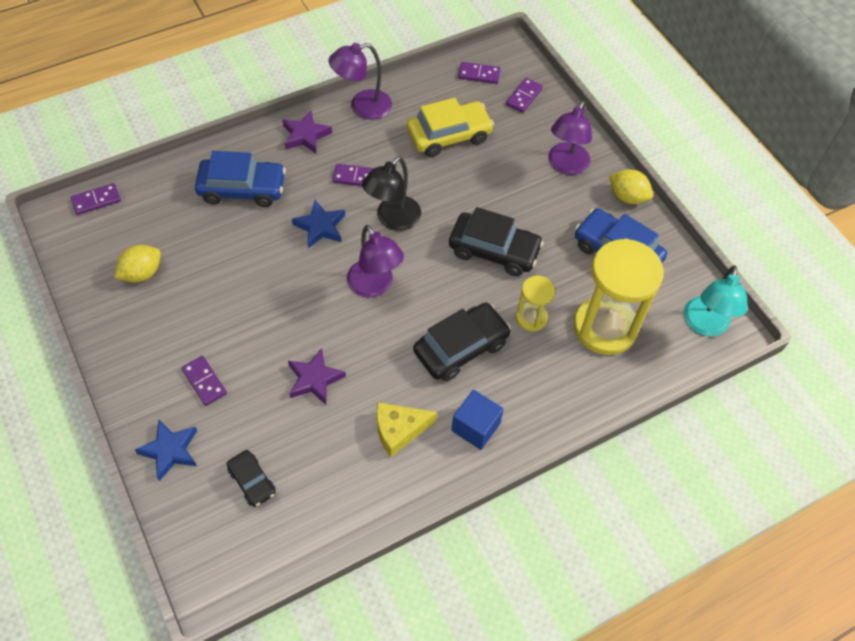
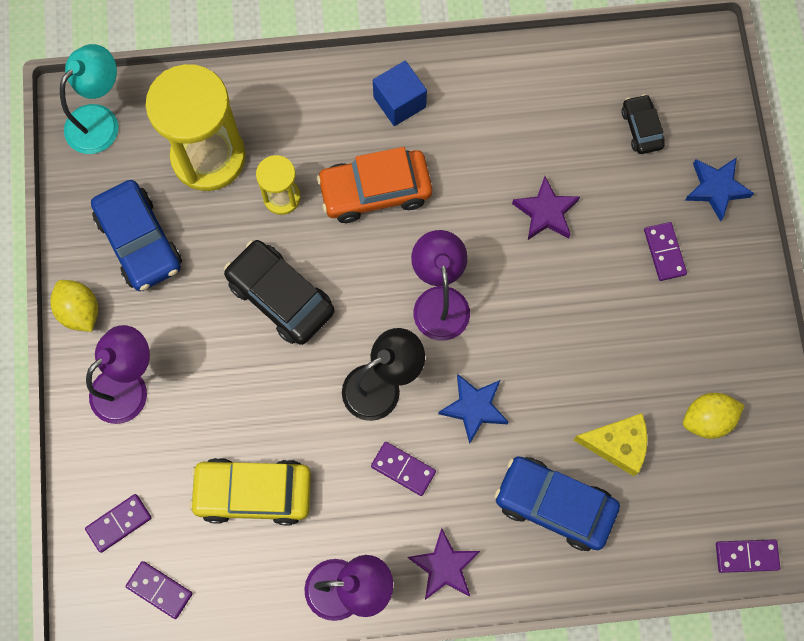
camera: 155 degrees left, 15 degrees up
(399, 430) = (478, 126): yellow cheese -> yellow cheese (617, 445)
(461, 348) = (375, 191): black car -> orange car

